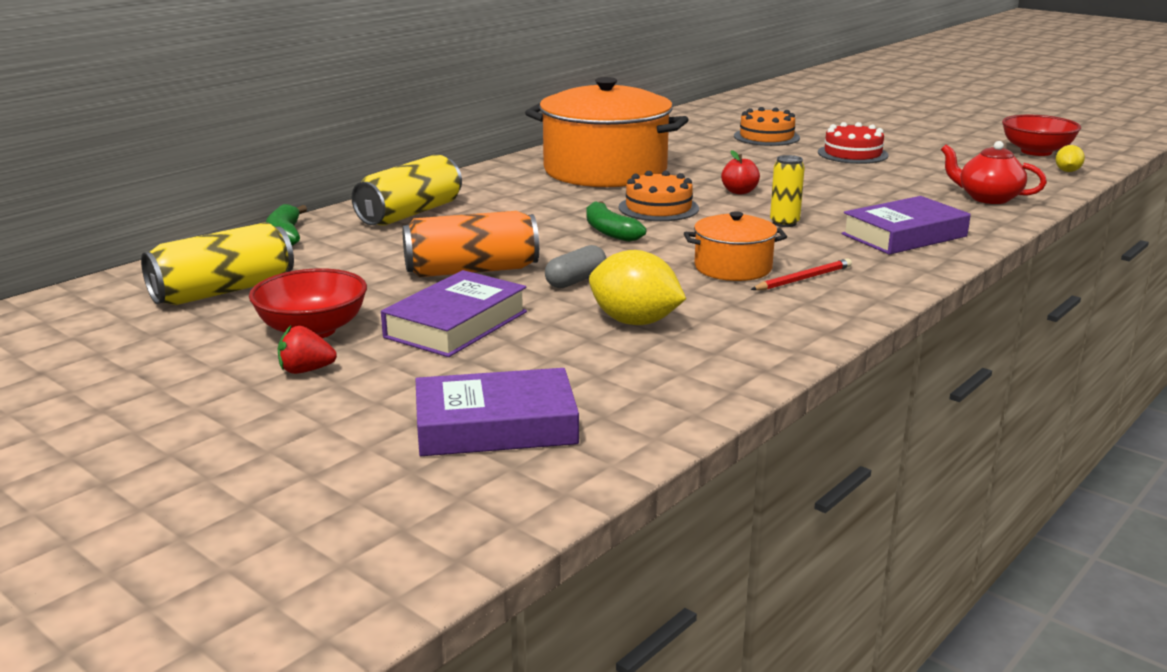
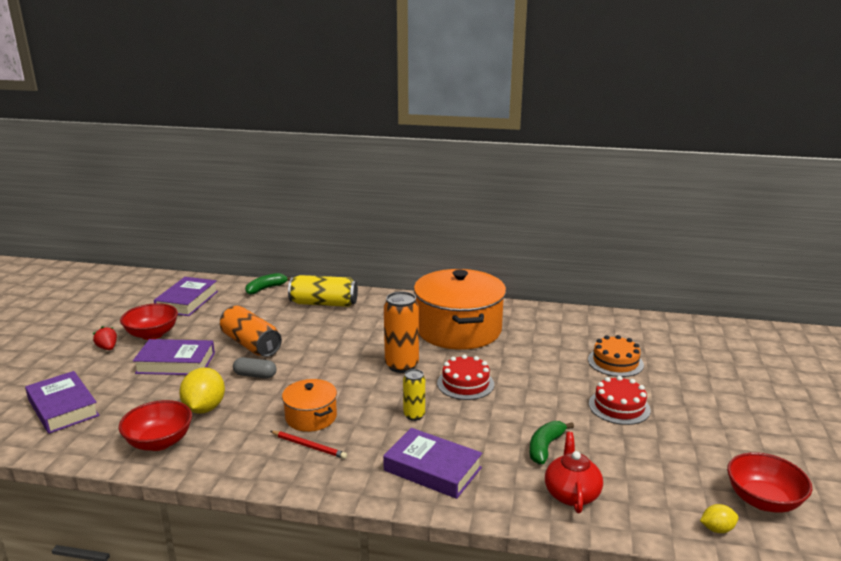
camera: 60 degrees right, 0 degrees up
(223, 291) = (187, 301): yellow can -> purple book
(610, 232) = (343, 363): green banana -> green banana (545, 447)
(658, 208) = (401, 365): orange cake -> orange can
(702, 361) = (159, 442): none -> red bowl
(739, 192) = (465, 383): red apple -> red cake

